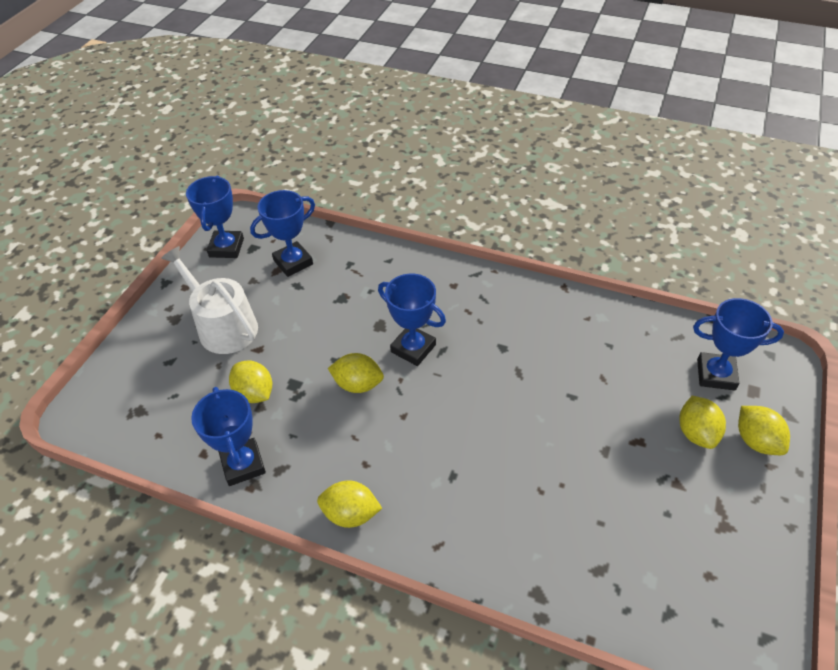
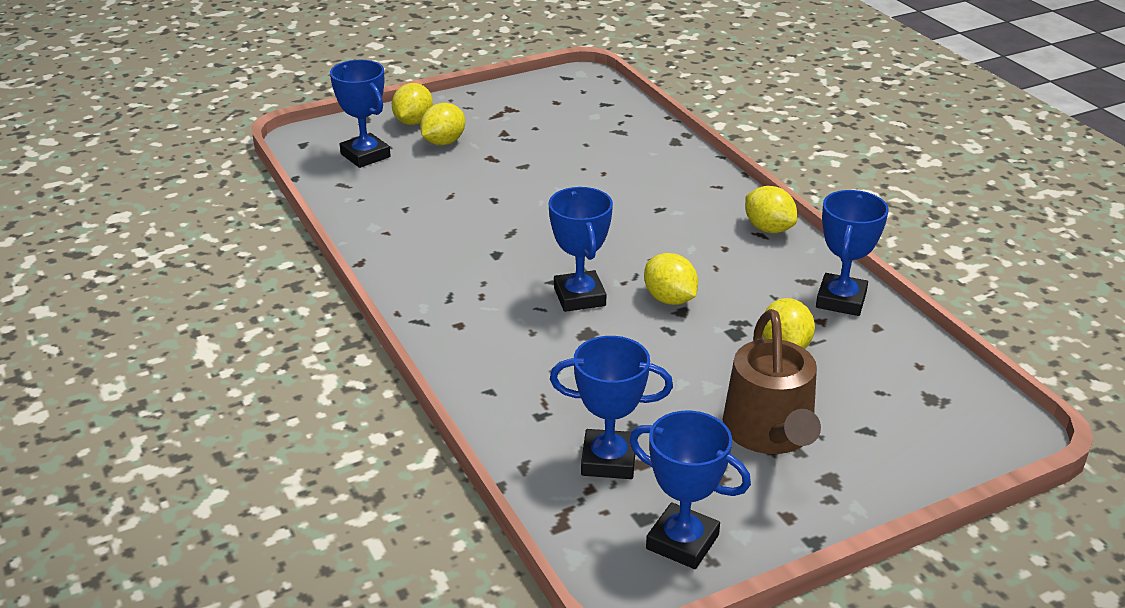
camera: 140 degrees left, 15 degrees down
(223, 326) = (770, 432): white watering can -> brown watering can
(226, 248) = (682, 542): blue trophy -> blue trophy turned 75 degrees clockwise

